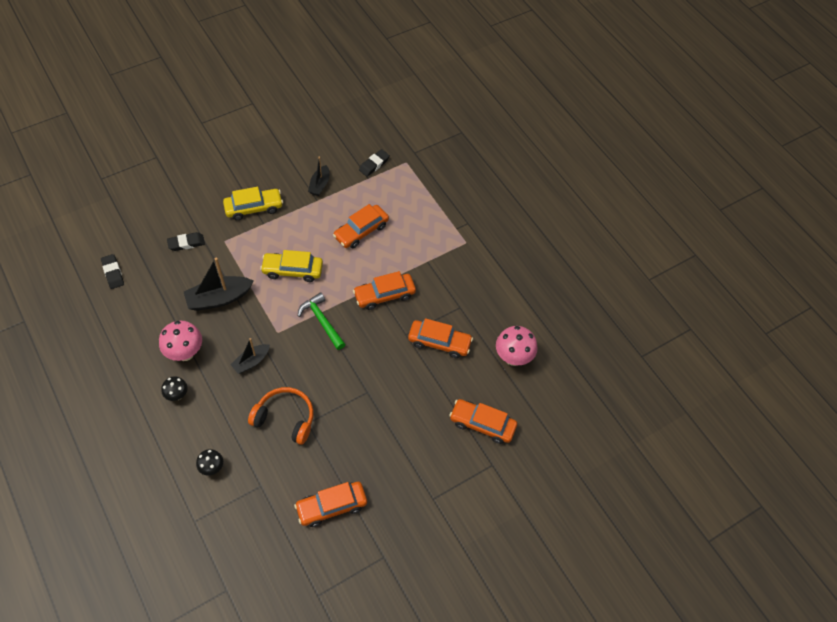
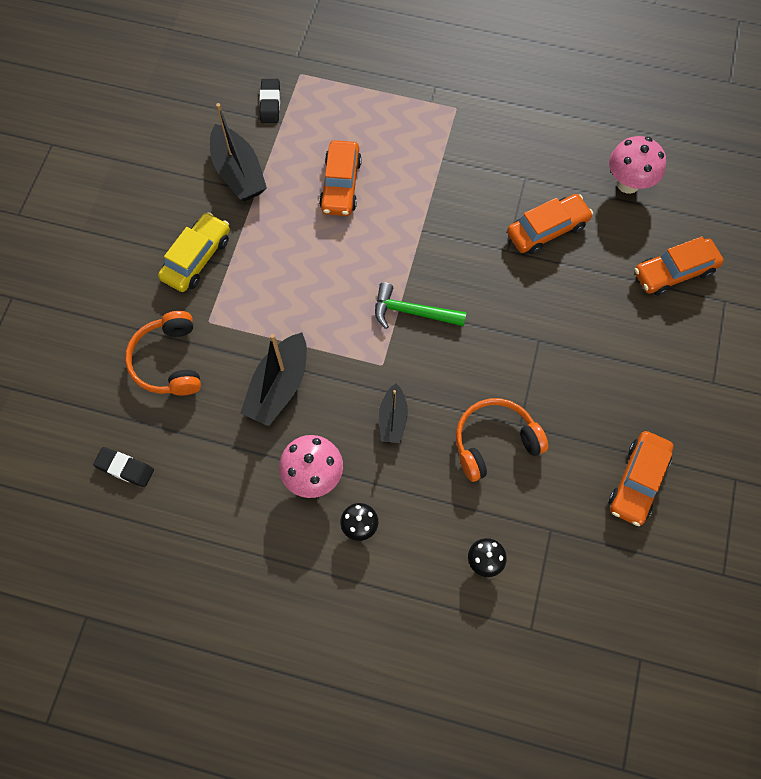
camera: 40 degrees left, 10 degrees up
(186, 243) = (169, 361): black eraser -> orange headphones
(292, 270) = (320, 287): yellow car -> none
(319, 185) = (238, 173): black boat -> black boat, size x1.66
(384, 295) = (441, 230): orange car -> none

